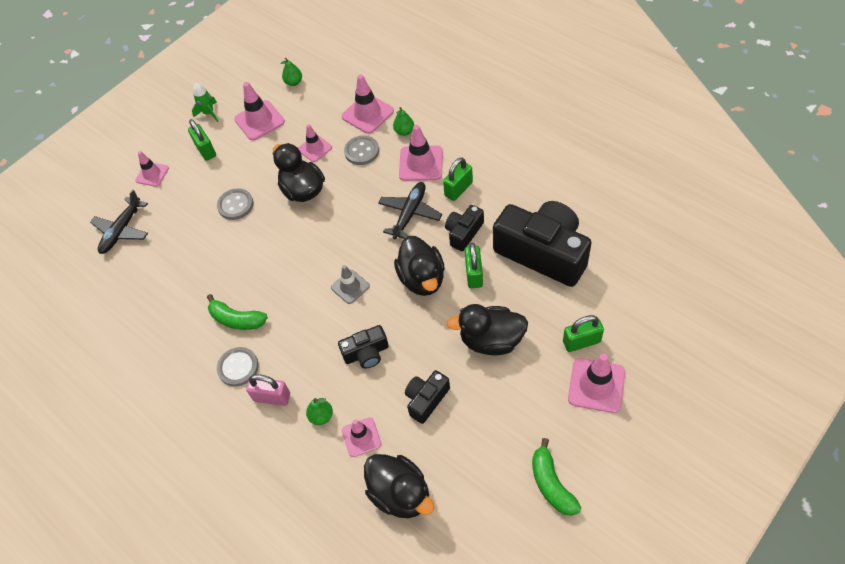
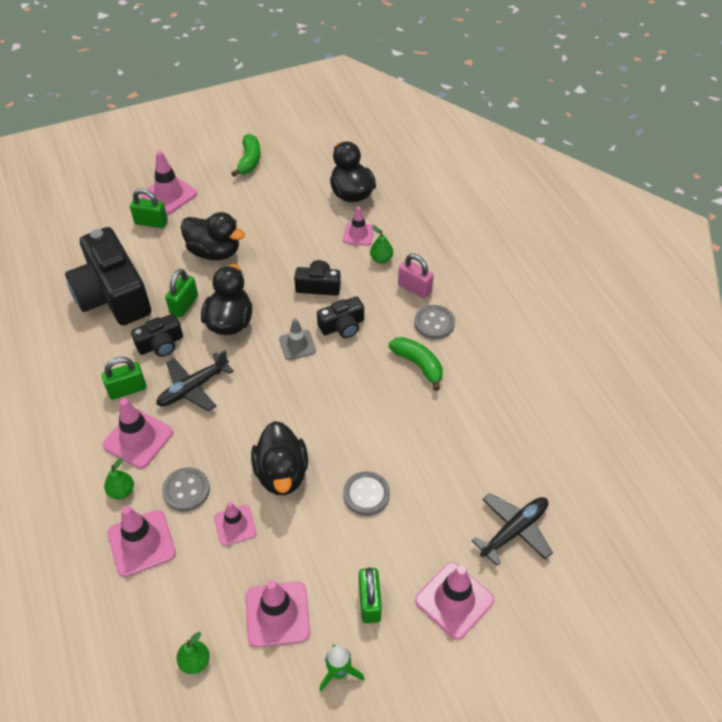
camera: 160 degrees left, 5 degrees down
(152, 174) = (454, 600): pink traffic cone -> pink traffic cone, size x1.56
(426, 399) = (294, 236): black camera -> black camera (342, 326)

